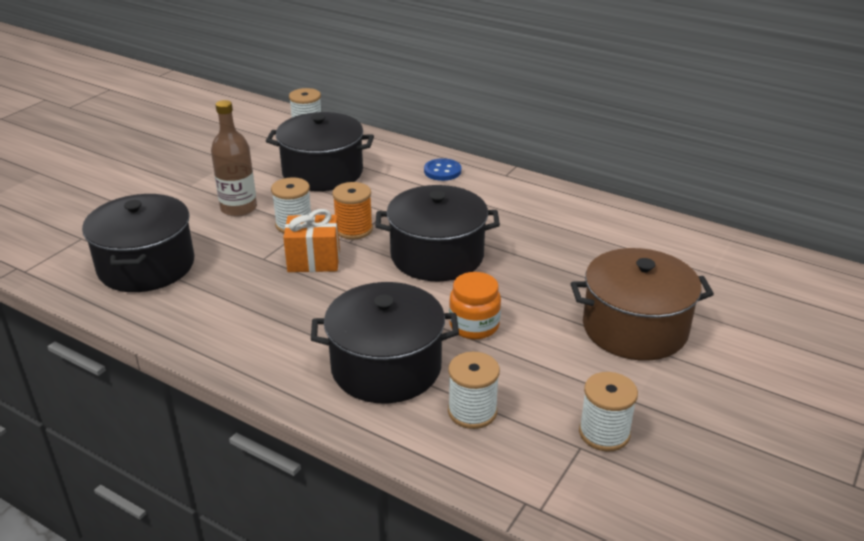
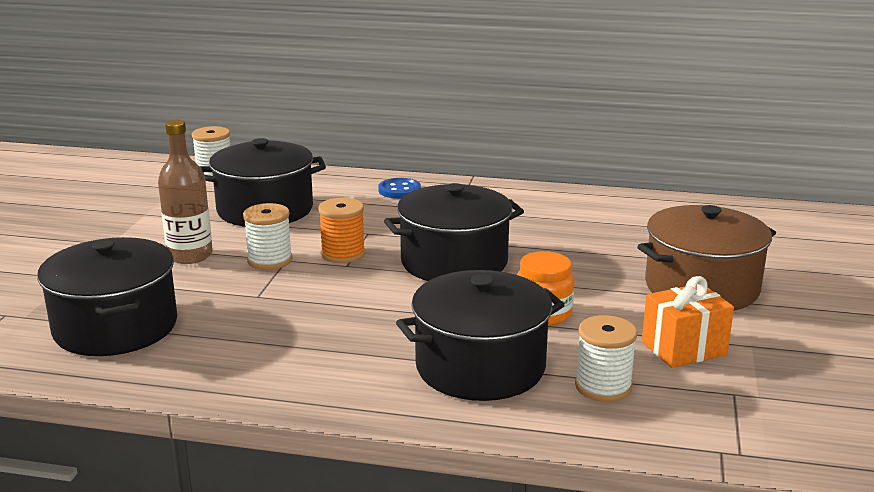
camera: 20 degrees left, 10 degrees down
(314, 260) = (319, 288): orange gift -> orange gift (683, 348)
(604, 433) = (746, 377): white spool -> none

